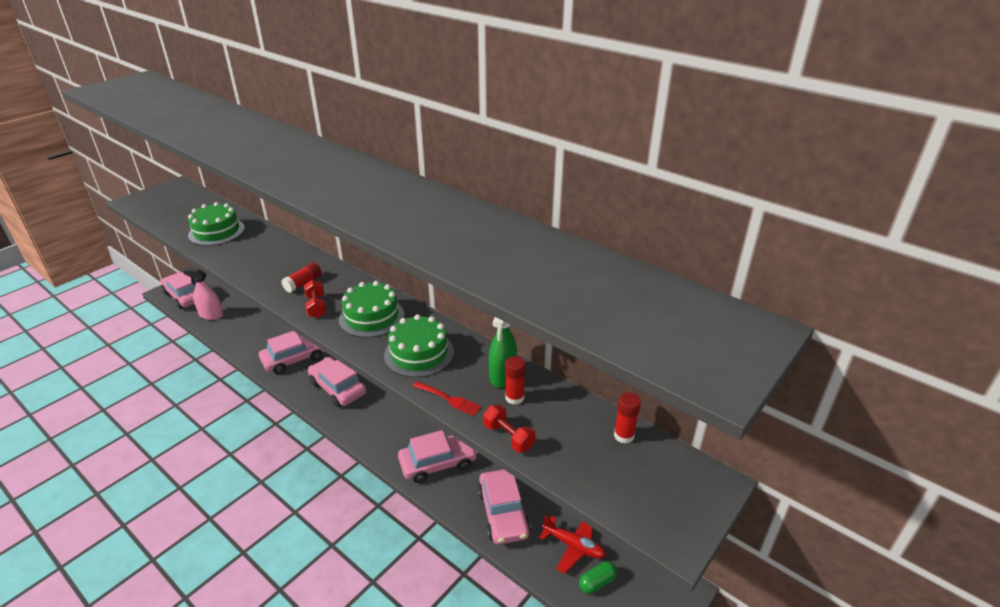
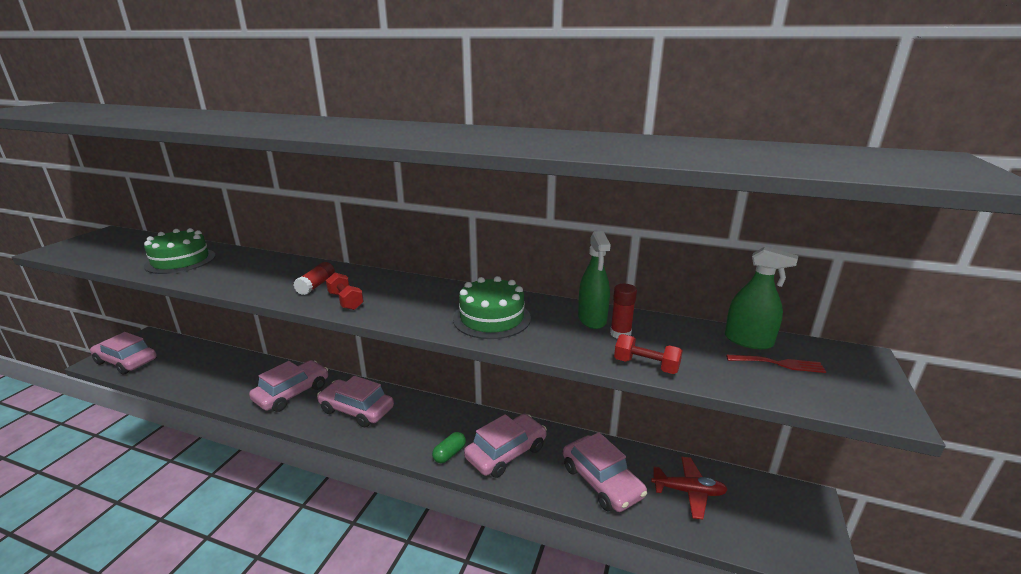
camera: 20 degrees left, 10 degrees down
(211, 315) = (168, 373): pink spray bottle -> none
(371, 317) = (416, 299): green cake -> none
(449, 399) = (556, 348): red fork -> red fork (779, 364)
(597, 582) = (734, 519): green capsule -> green capsule (449, 454)
(624, 435) = (748, 341): red glue stick -> green spray bottle

